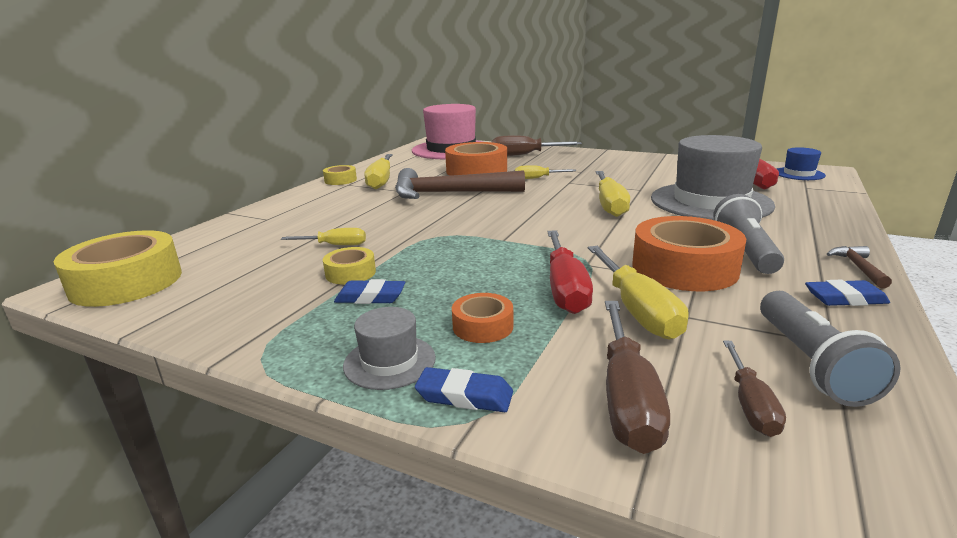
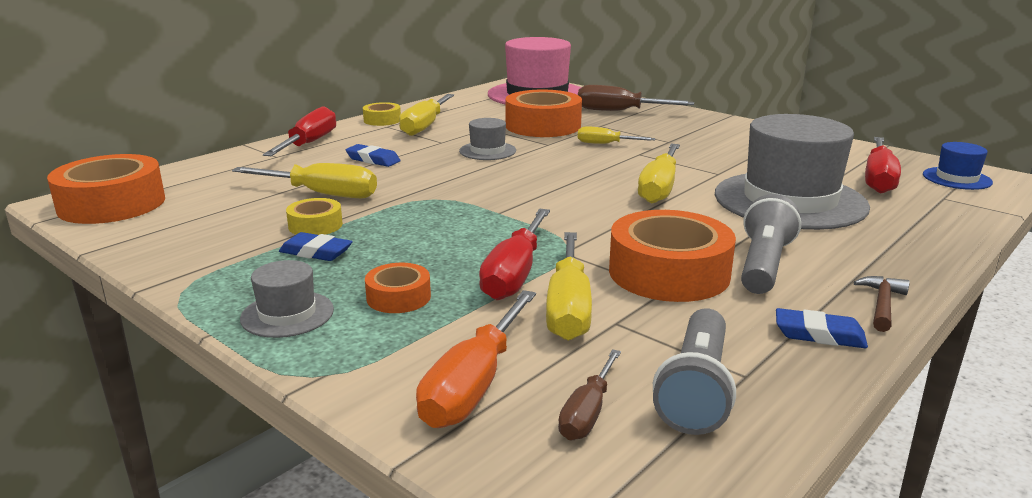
camera: 15 degrees right, 0 degrees up
(126, 282) = (112, 204): yellow tape -> orange tape
(290, 205) = (309, 144): none -> red screwdriver
(335, 245) = (322, 194): yellow screwdriver -> yellow screwdriver, size x1.70
(450, 193) = (487, 151): brown hammer -> grey hat
(464, 396) = (329, 355): blue eraser -> blue eraser (373, 160)
(627, 398) = (474, 384): brown screwdriver -> orange screwdriver

